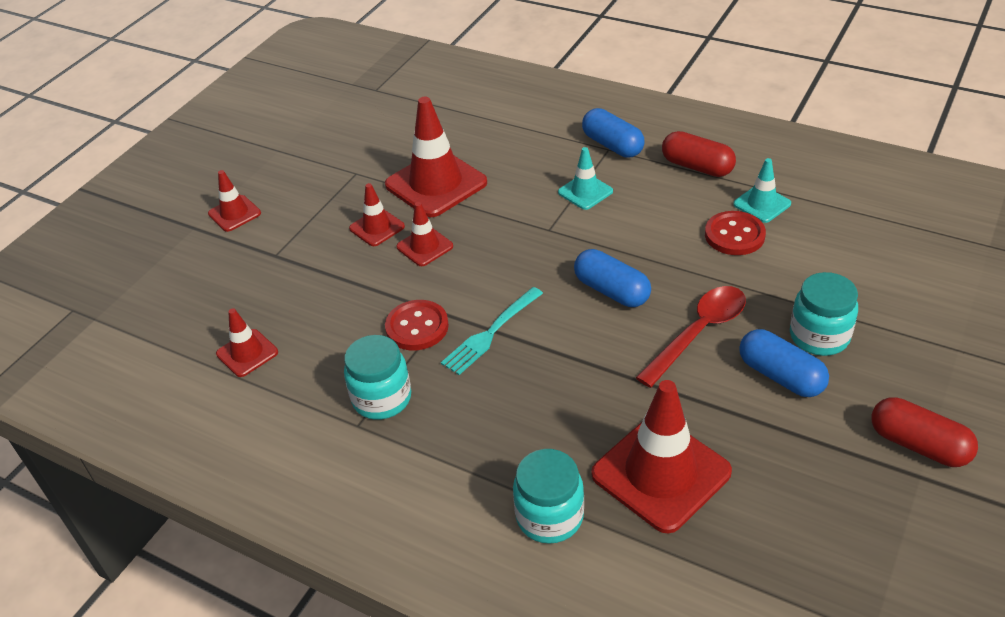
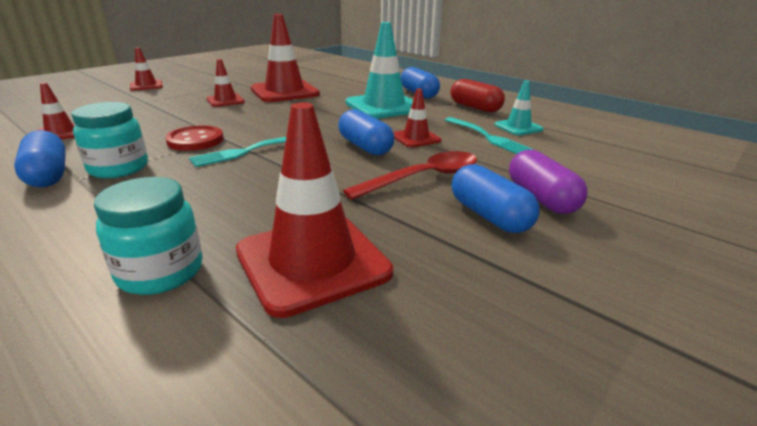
camera: 10 degrees right, 15 degrees down
(321, 428) = (48, 175): none -> blue capsule
(425, 247) = (247, 111): red traffic cone -> red traffic cone (416, 138)
(585, 192) = (384, 106): turquoise traffic cone -> turquoise traffic cone, size x1.92
(734, 235) = (487, 137): red button -> turquoise fork
(819, 336) = (541, 198): turquoise jar -> purple capsule
(918, 444) = (641, 300): red capsule -> none

